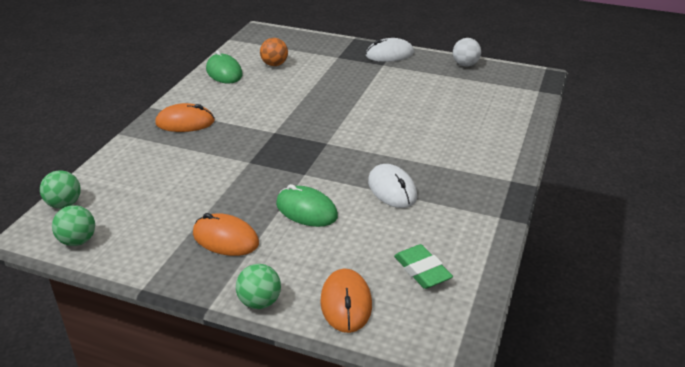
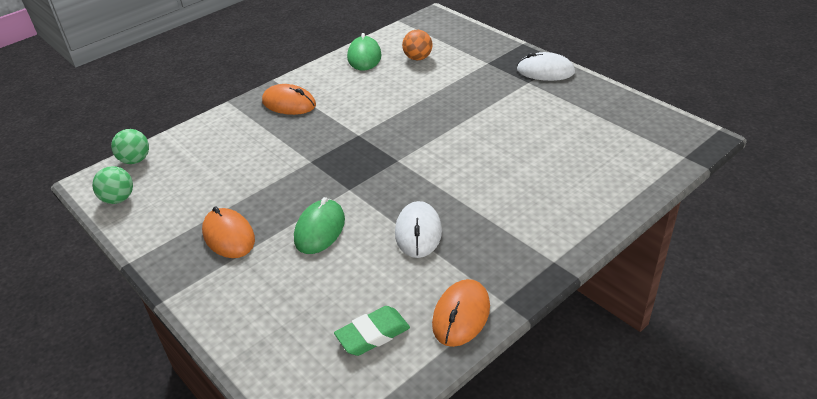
camera: 30 degrees right, 5 degrees up
(259, 302) = (205, 311): green ball -> none
(306, 210) = (319, 229): green mouse -> green mouse turned 45 degrees clockwise
(346, 303) = (275, 342): orange mouse -> orange mouse (461, 315)
(422, 270) = (373, 334): green eraser -> green eraser turned 60 degrees clockwise
(465, 64) = (621, 102): white ball -> none

